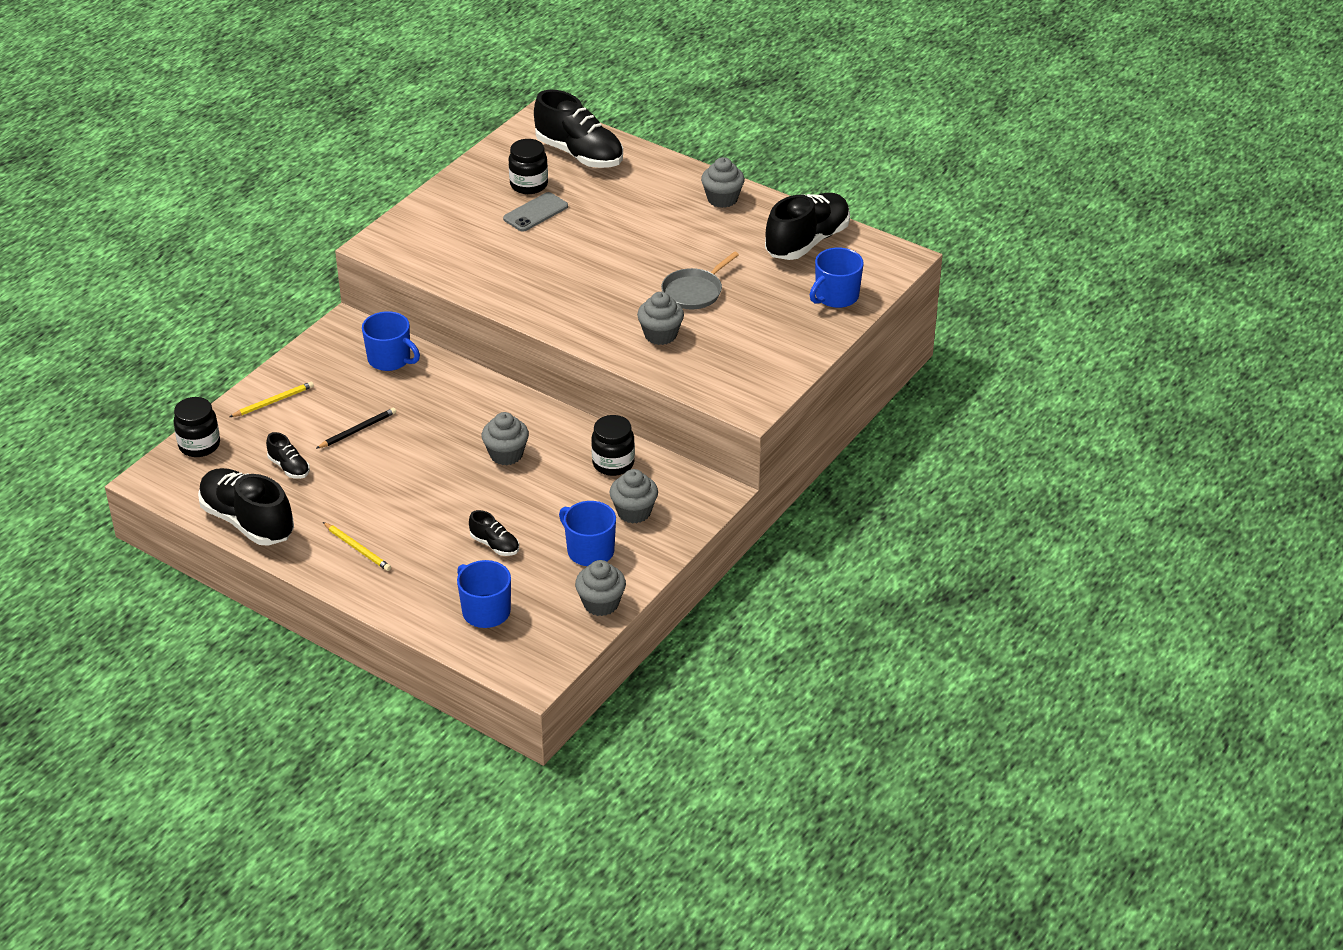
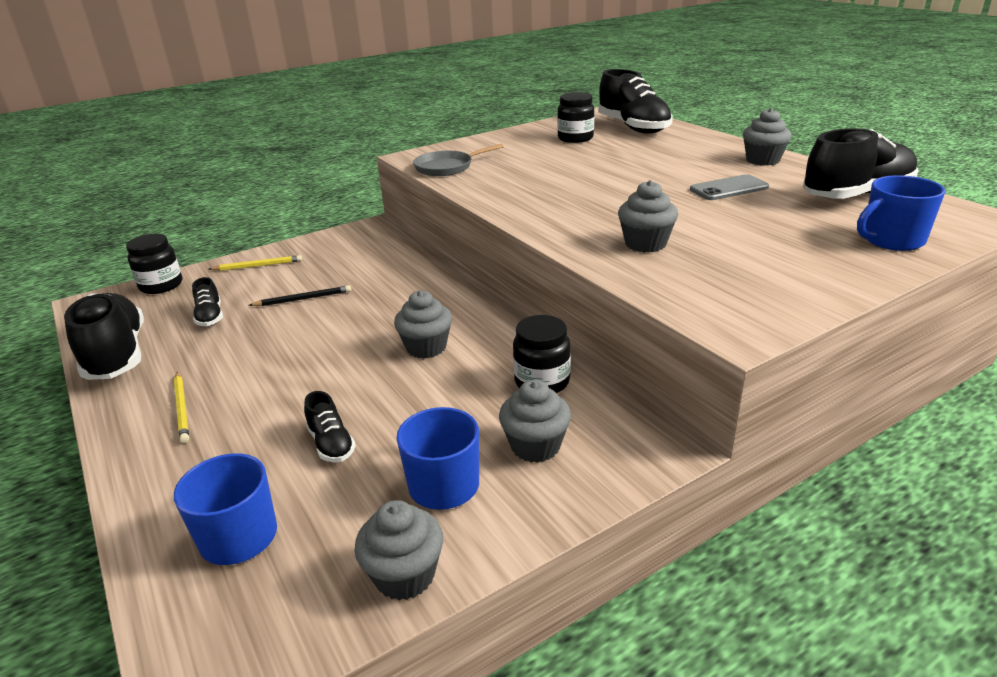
camera: 25 degrees right, 10 degrees down
(390, 359) = (386, 253): blue mug -> none
(535, 212) = (569, 152): grey phone -> grey phone (729, 188)
(694, 292) = (704, 216): grey pan -> grey pan (446, 167)

